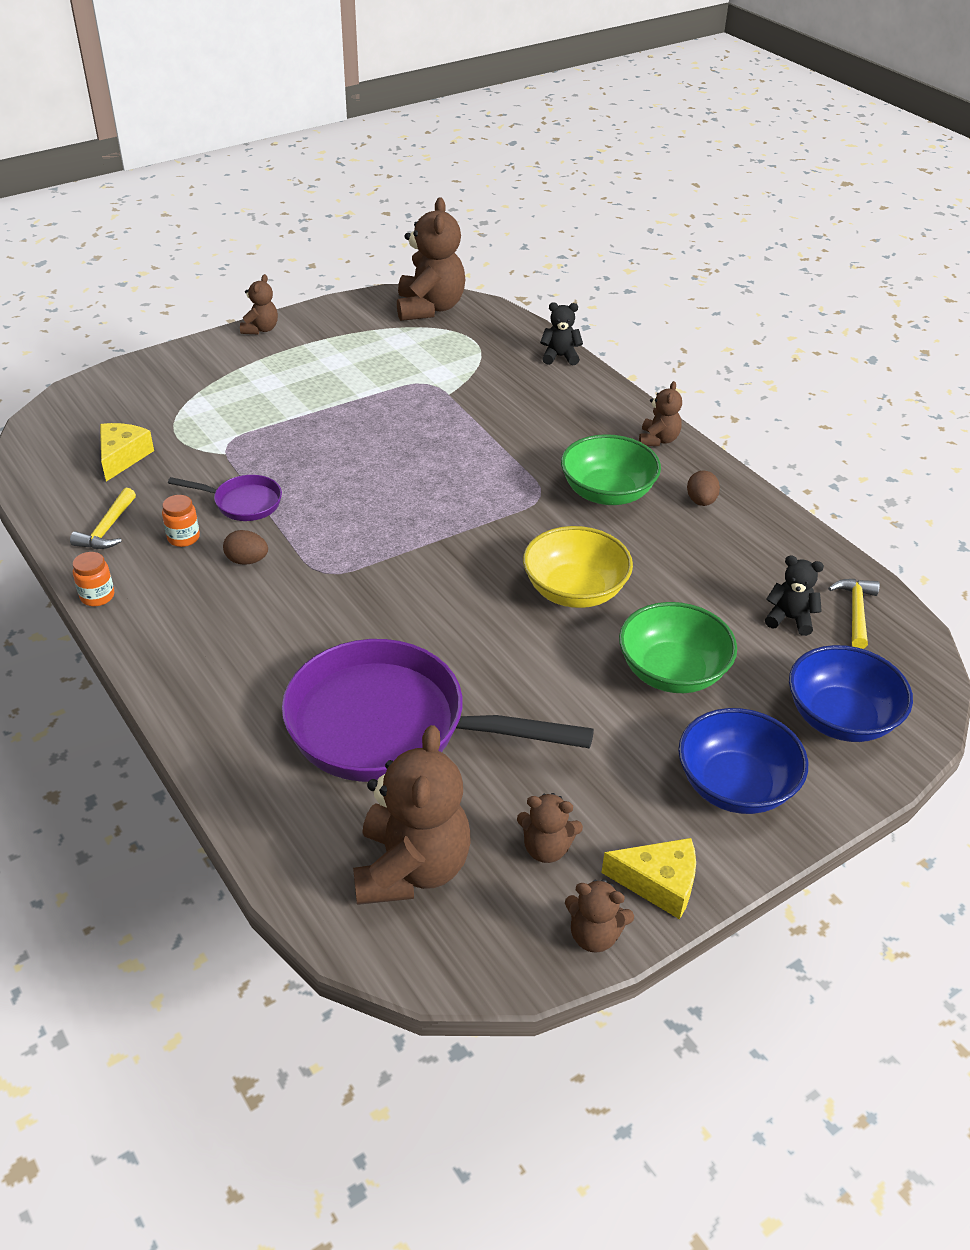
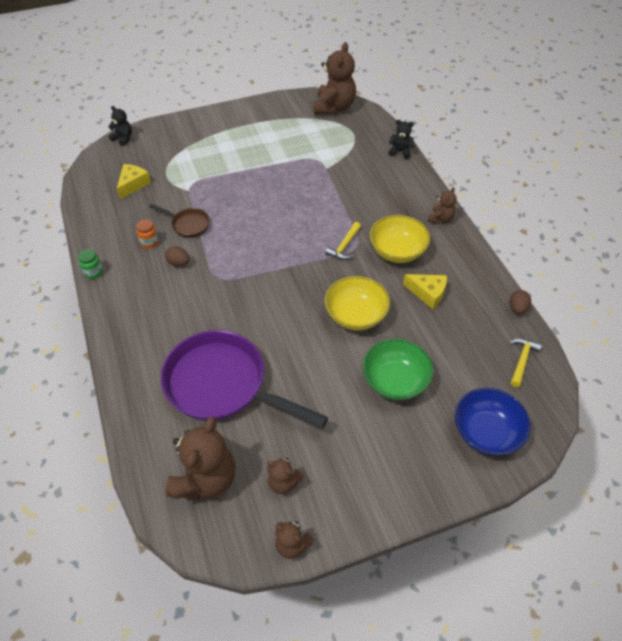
camera: 15 degrees right, 10 degrees up
(97, 596) = (93, 272): orange jar -> green jar
(107, 529) = (111, 230): yellow hammer -> yellow hammer (344, 246)
(243, 503) = (188, 224): purple pan -> brown pan
(261, 329) = (233, 109): brown teddy bear -> none
(607, 493) = (397, 251): green bowl -> yellow bowl
(659, 883) = (339, 520): yellow cheese -> yellow cheese (427, 293)
(701, 501) = (452, 266): brown egg -> brown egg (517, 308)
(735, 785) = (406, 465): blue bowl -> none
(790, 619) = (478, 358): black teddy bear -> black teddy bear (123, 138)

